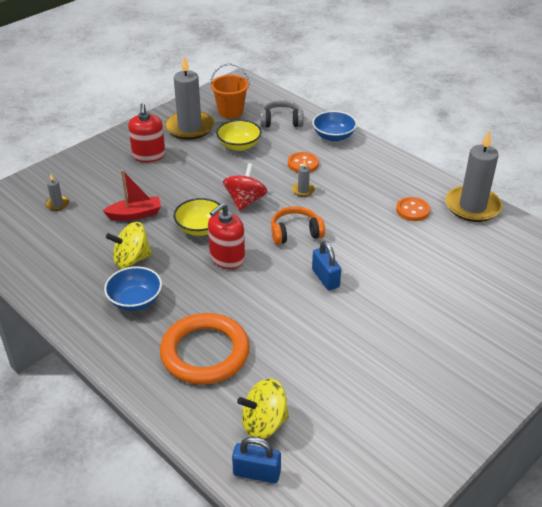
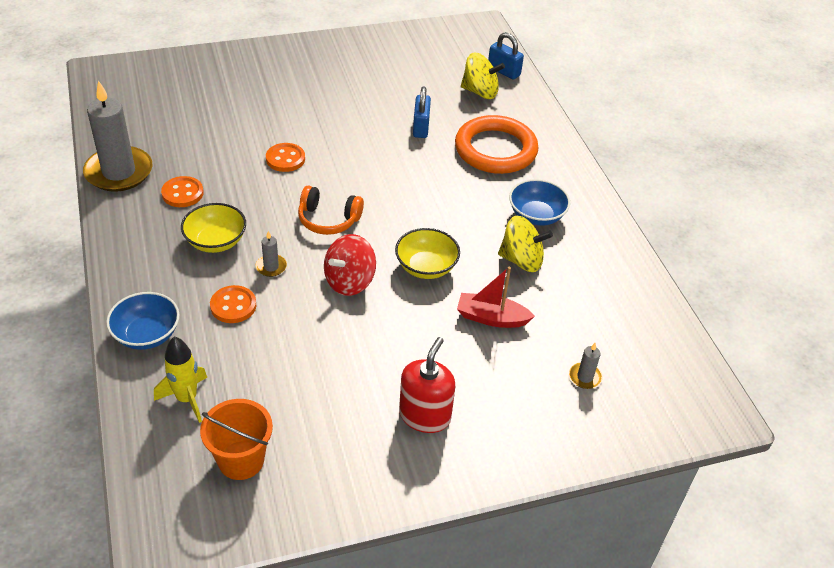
camera: 155 degrees left, 5 degrees up
(190, 128) = (330, 450): grey candle -> none
(227, 258) = (420, 221): red soap dispenser -> none
(239, 146) = (287, 376): yellow bowl -> yellow bowl (216, 241)
(281, 121) = (187, 399): grey headphones -> yellow rocket
(325, 278) = (342, 165): blue padlock -> blue padlock (421, 127)
(374, 265) = (285, 159): none -> orange button

